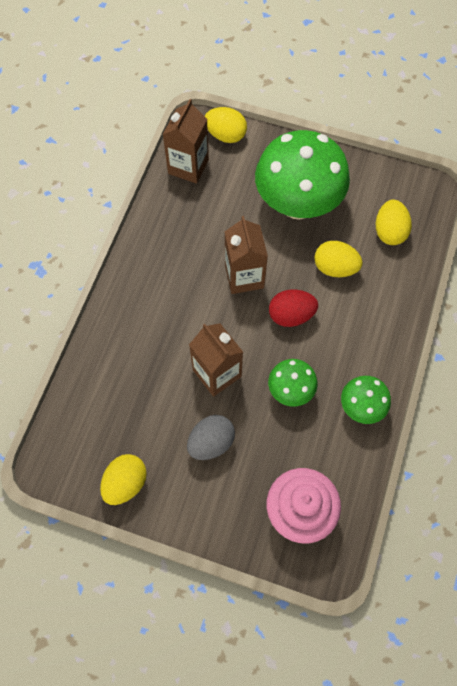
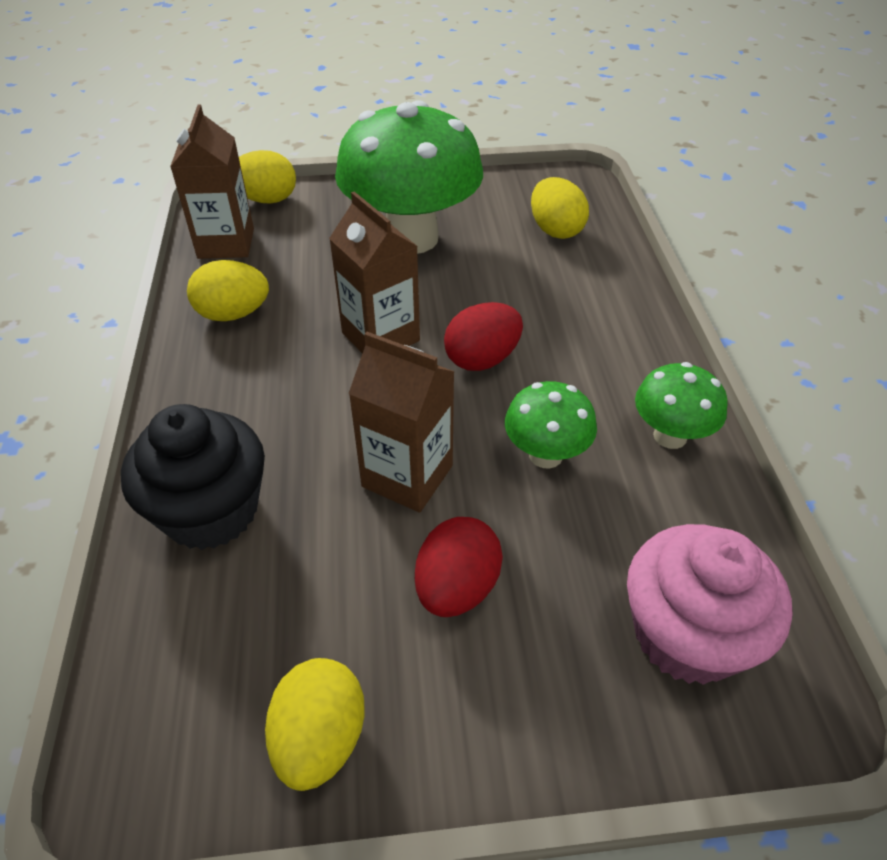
camera: 25 degrees left, 20 degrees down
(119, 353) = (211, 511): none -> black cupcake
(211, 442) = (456, 587): grey egg -> red egg
(335, 268) = (509, 287): yellow egg -> yellow egg (233, 314)

